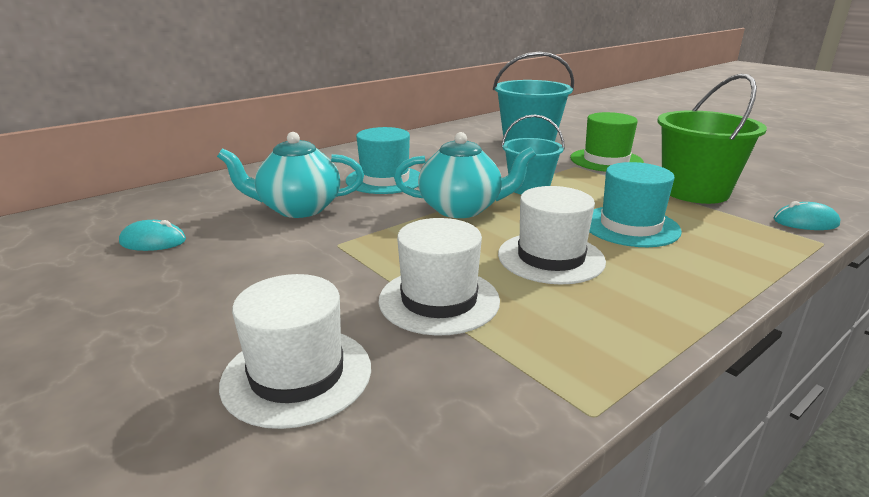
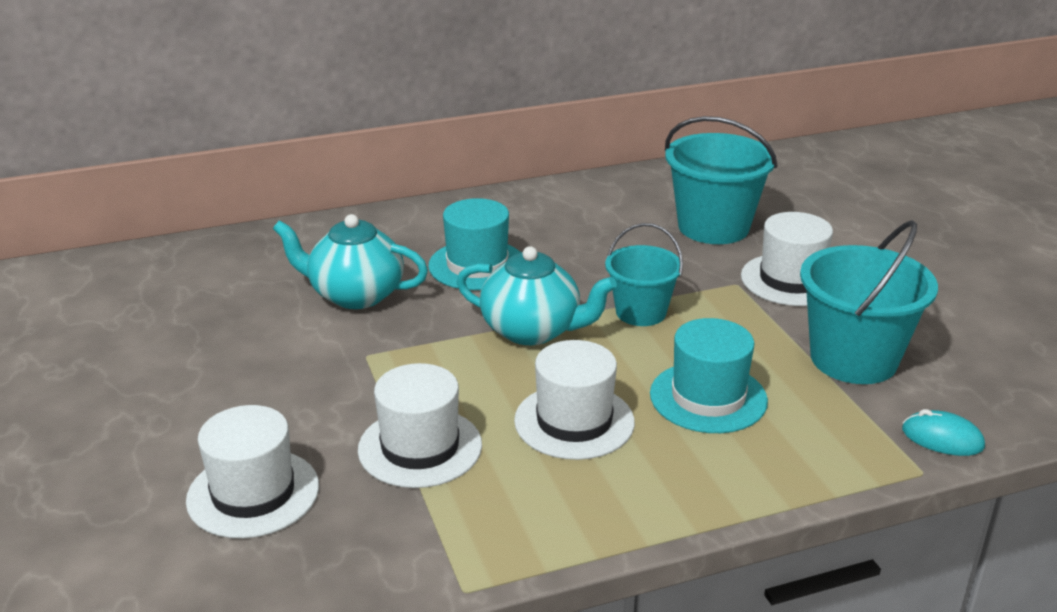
camera: 20 degrees right, 5 degrees up
(153, 241) = (195, 314): turquoise mouse -> none
(606, 160) = (791, 280): green hat -> white hat
(695, 191) = (853, 359): green bucket -> turquoise bucket

